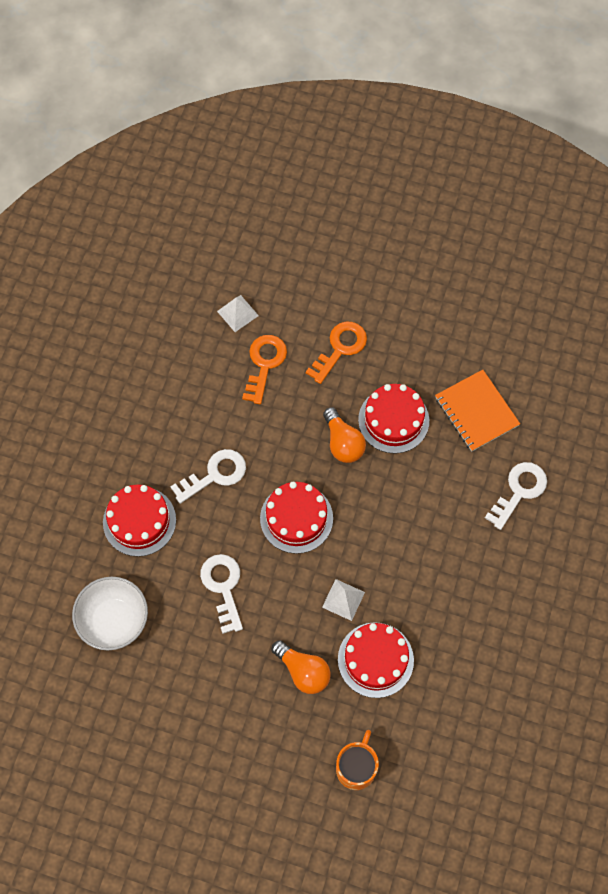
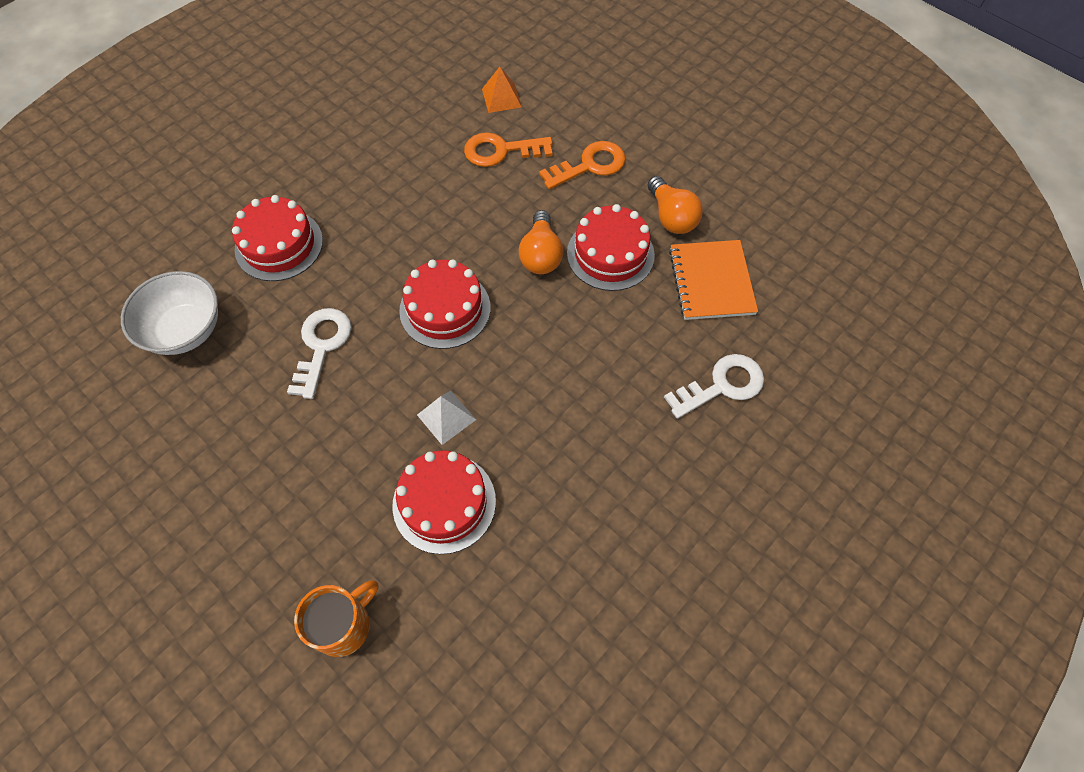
camera: 25 degrees right, 5 degrees down
(215, 474) = (385, 232): white key -> none
(237, 313) = (501, 98): white pyramid -> orange pyramid
(264, 364) = (501, 151): orange key -> orange key turned 135 degrees counterclockwise
(303, 671) = (352, 477): orange light bulb -> orange light bulb (671, 217)

